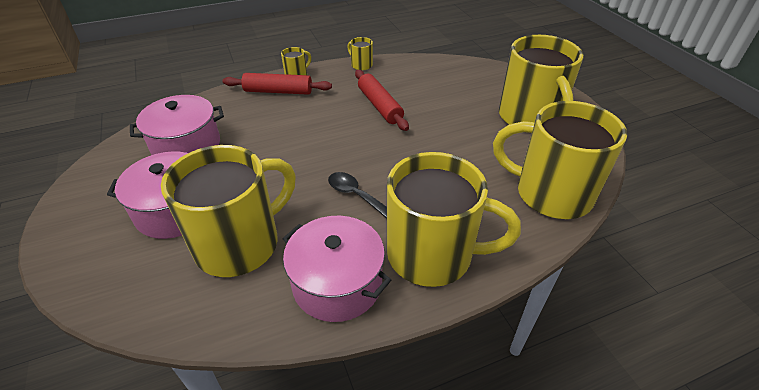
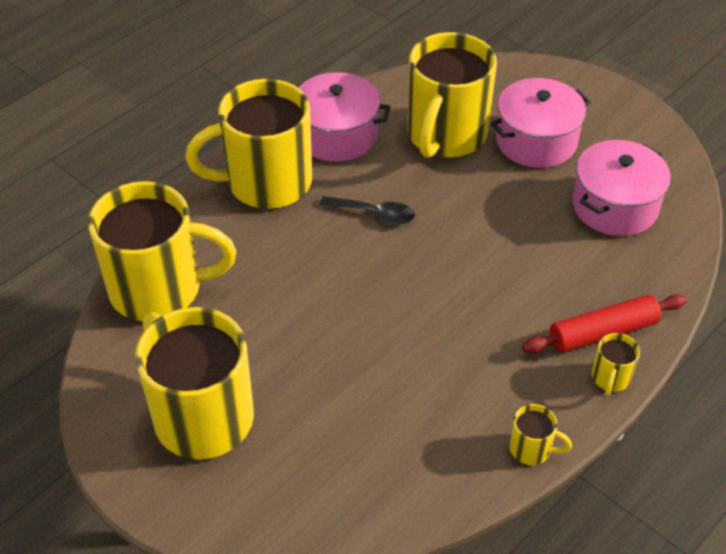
camera: 155 degrees right, 5 degrees up
(380, 106) = (435, 358): red rolling pin -> none

